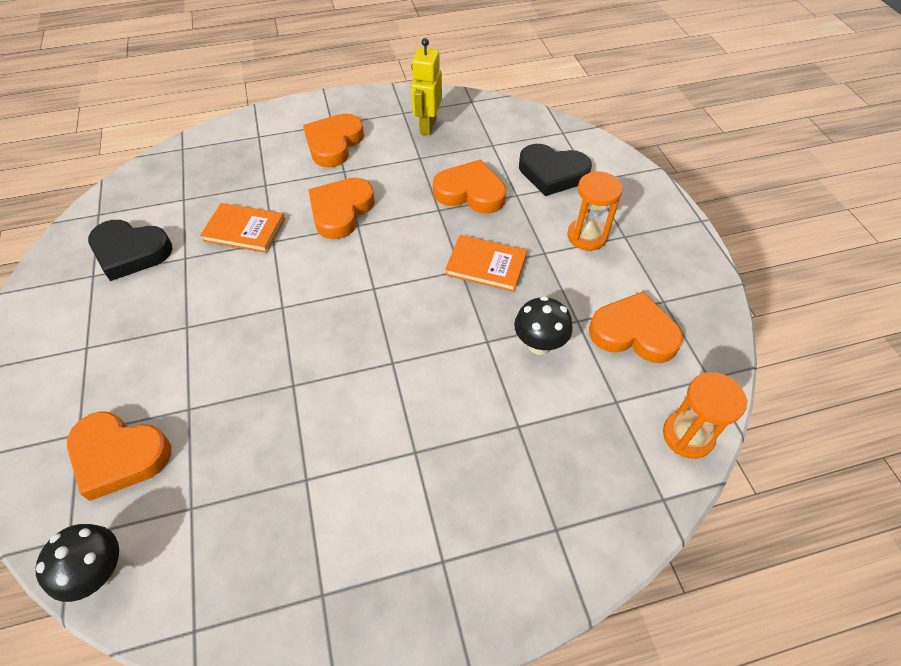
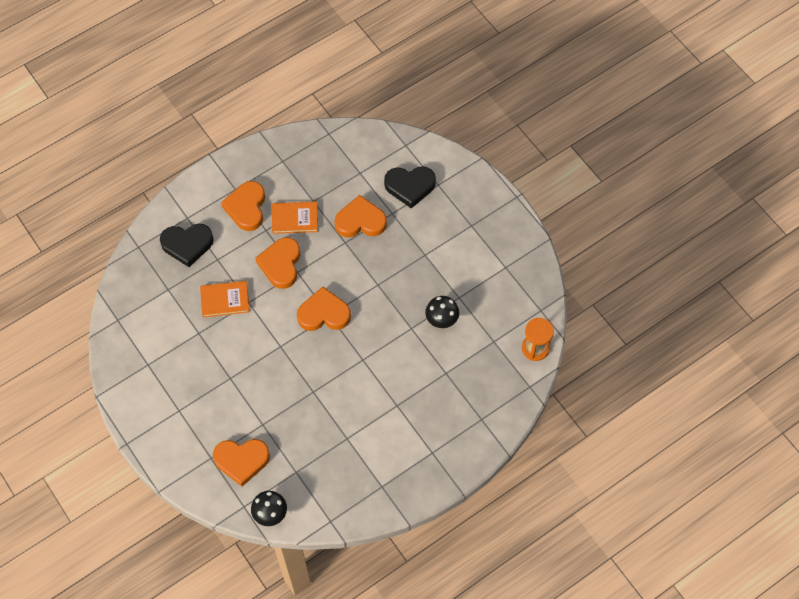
camera: 20 degrees left, 10 degrees up
(130, 252) = (161, 340): black heart -> black heart (187, 245)
(427, 126) = (306, 169): yellow robot -> none
(486, 265) = (392, 276): orange book -> orange book (295, 219)
(587, 236) = (447, 233): orange hourglass -> none
(633, 333) = (493, 295): orange heart -> orange heart (324, 313)

